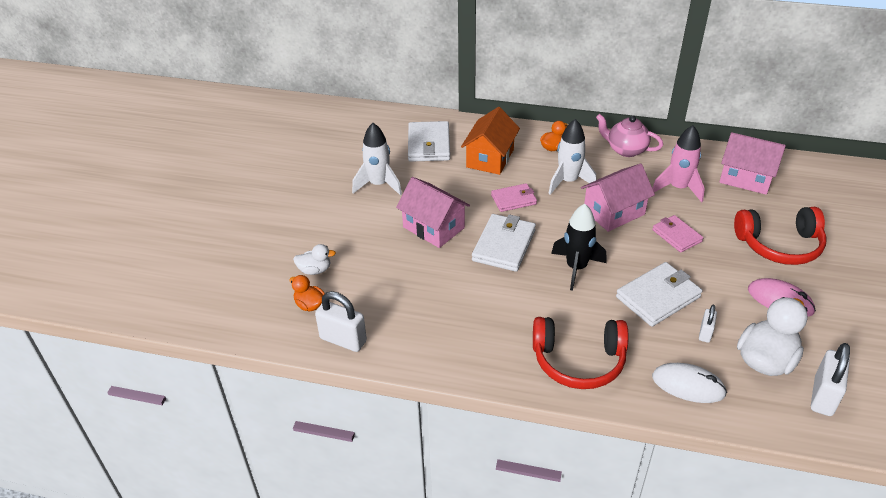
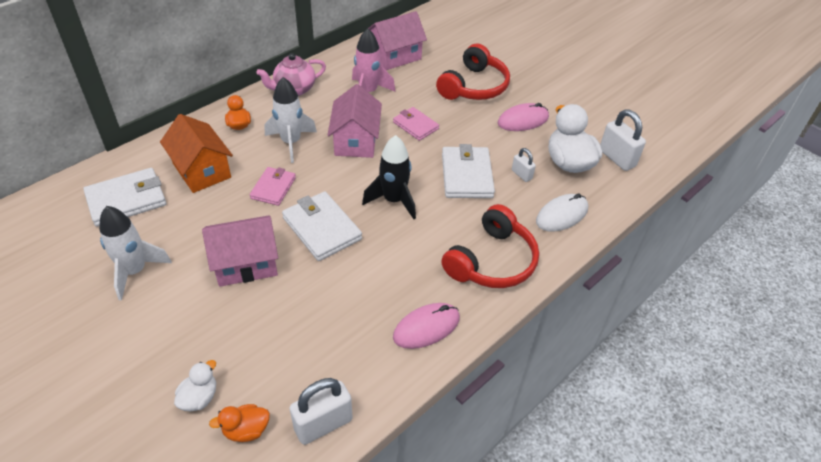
camera: 60 degrees left, 5 degrees up
(429, 145) = (126, 200): white wallet -> white wallet turned 60 degrees counterclockwise
(471, 353) = (426, 327): none -> pink mouse
(676, 235) = (415, 125): pink wallet -> pink wallet turned 45 degrees clockwise

